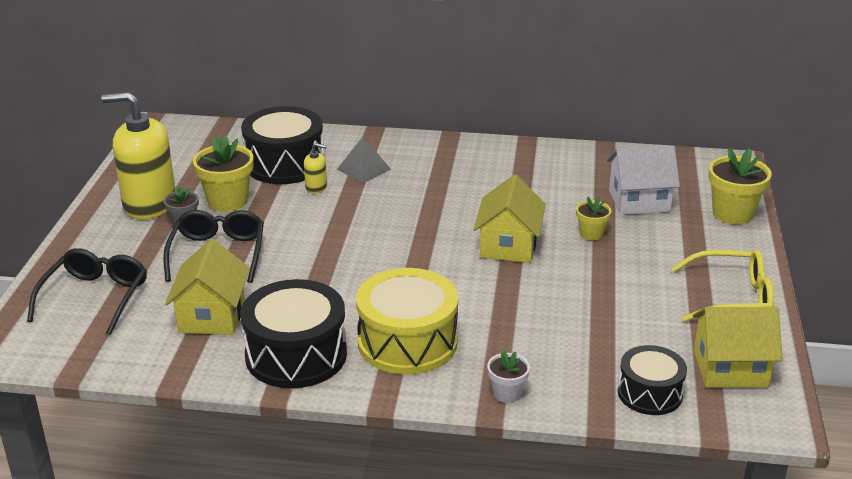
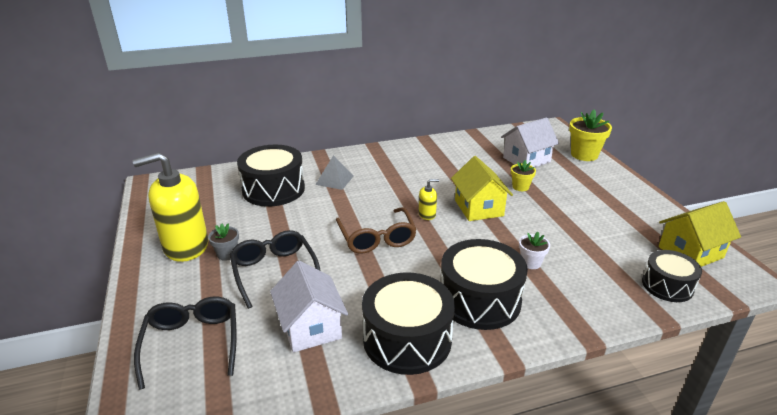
camera: 25 degrees left, 0 degrees up
(212, 316) = (310, 327): yellow house -> white house
(227, 201) = (250, 227): yellow flower pot -> none
(316, 187) = (311, 201): yellow soap dispenser -> yellow soap dispenser (427, 214)
(354, 248) = (377, 238): none -> brown glasses
(407, 342) = (479, 300): yellow drum -> black drum
(507, 393) = (584, 317): white flower pot -> white flower pot (531, 263)
(732, 297) = (640, 205): yellow glasses -> none

